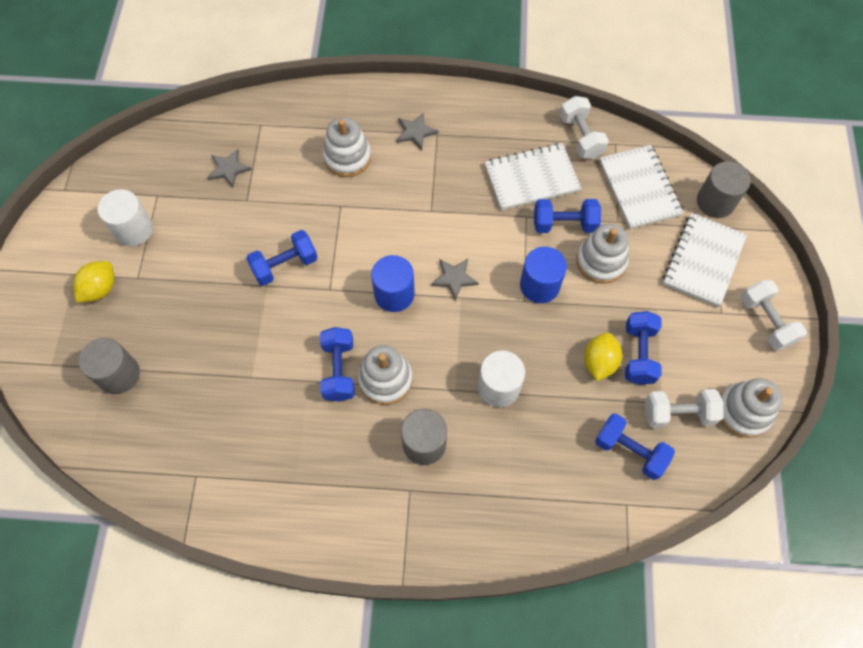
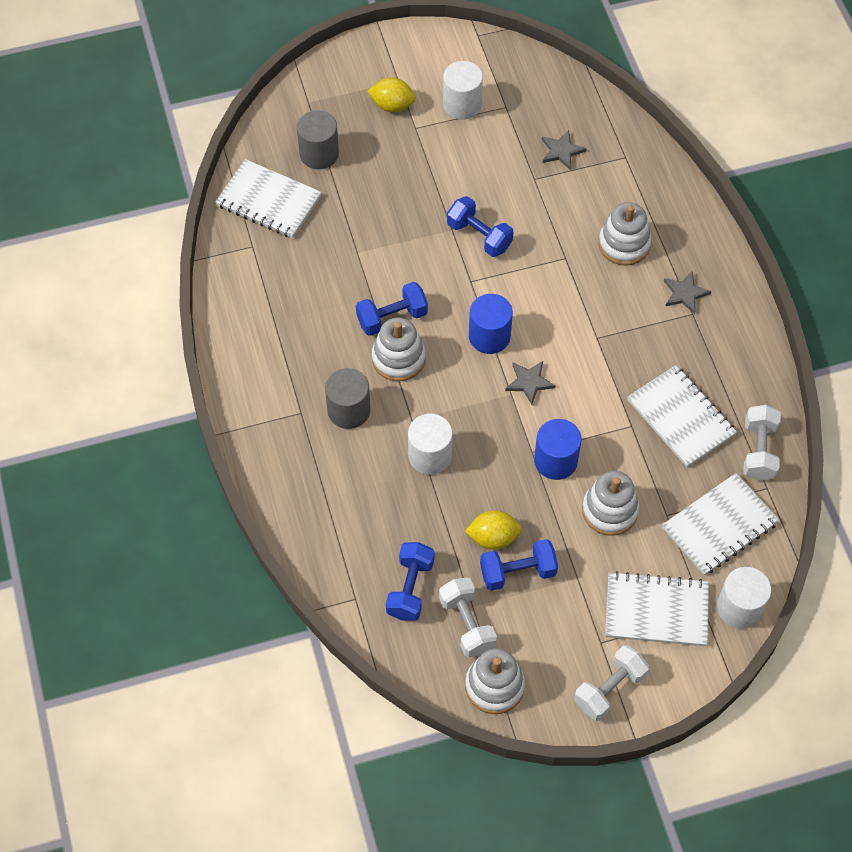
camera: 70 degrees right, 5 degrees down
(150, 442) = (269, 201): none -> white notebook
(564, 224) = (638, 464): blue dumbbell -> none
(580, 137) = (758, 451): white dumbbell -> white dumbbell turned 45 degrees counterclockwise
(715, 202) = (739, 607): grey cylinder -> white cylinder

